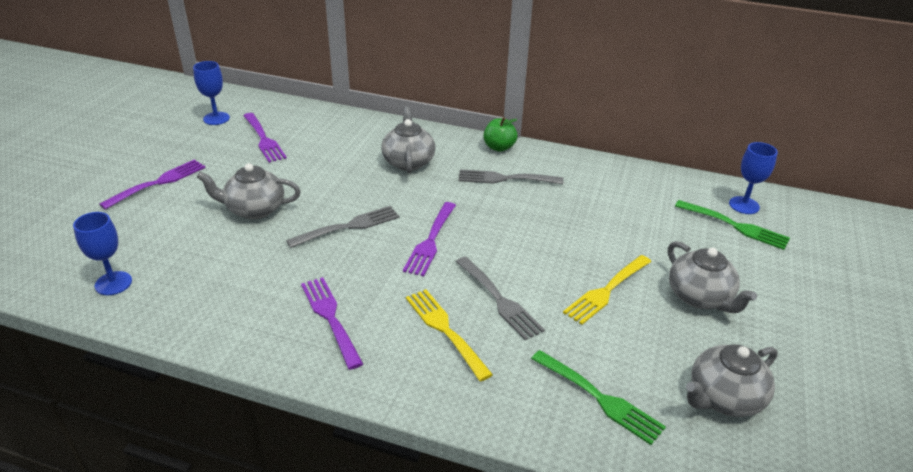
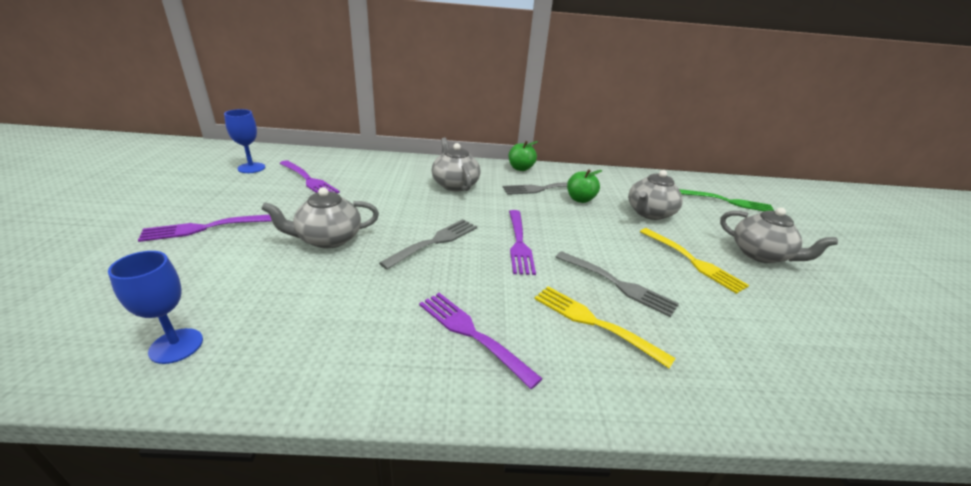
camera: 20 degrees left, 5 degrees down
(158, 183) = (205, 228): purple fork -> purple fork turned 135 degrees counterclockwise
(539, 198) = (580, 199): none -> green apple
(599, 398) = (780, 359): green fork -> none
(606, 290) = (692, 261): yellow fork -> yellow fork turned 60 degrees counterclockwise
(723, 398) = (864, 334): grey teapot -> grey teapot (649, 213)
(744, 205) = (720, 188): blue goblet -> none

